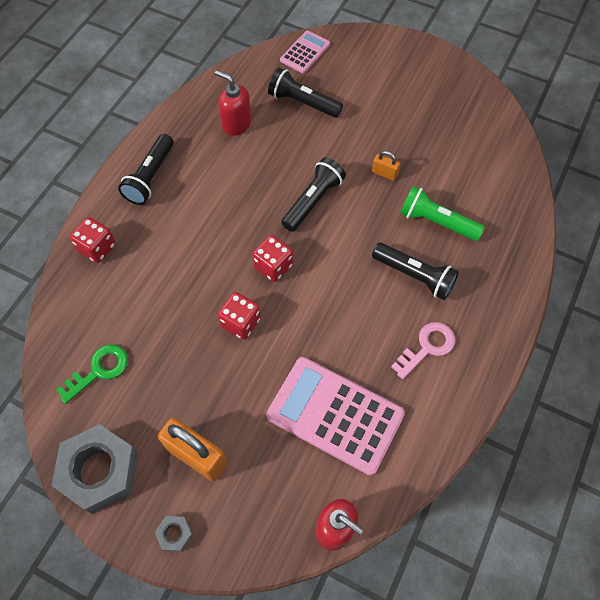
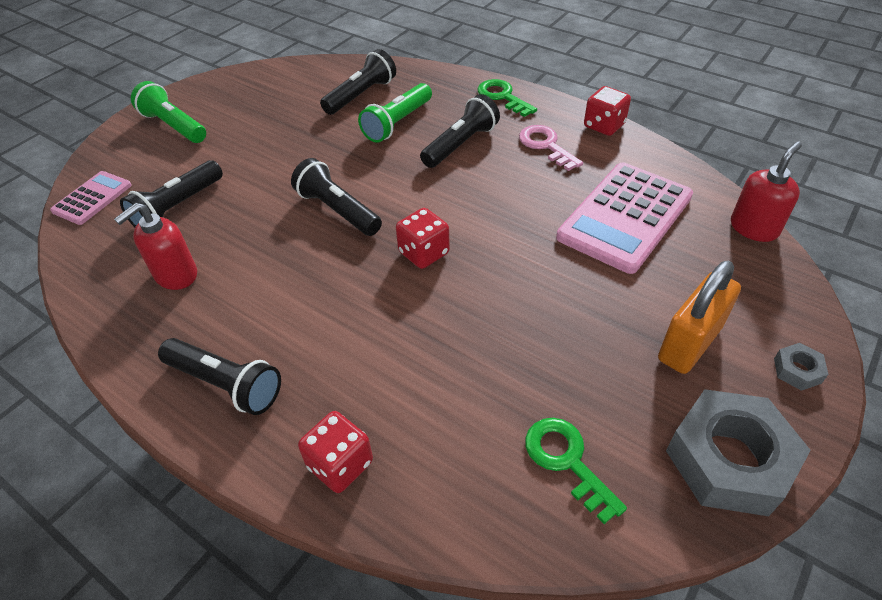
camera: 80 degrees left, 15 degrees down
(240, 322) = (501, 289): red dice -> red dice (604, 126)
(305, 52) = (92, 198): pink calculator -> pink calculator turned 75 degrees clockwise
(384, 173) = (320, 151): orange padlock -> none
(398, 68) = (173, 126): none -> green flashlight
(474, 186) = (361, 95): none -> black flashlight
(501, 304) = (502, 97): none -> green key

